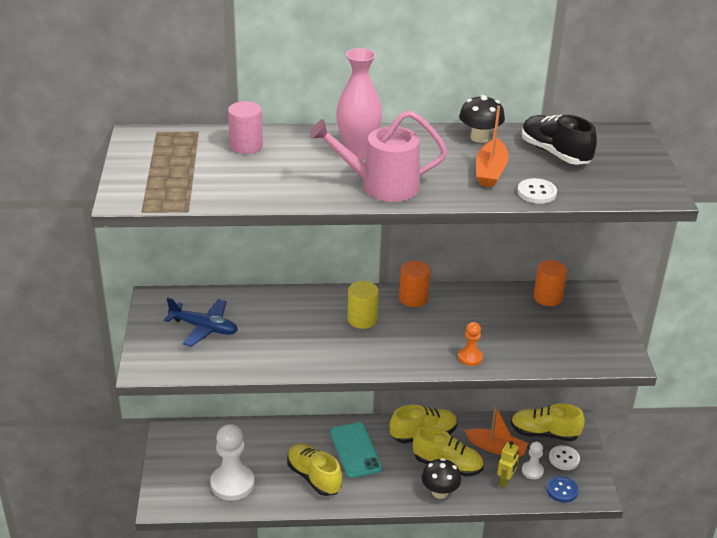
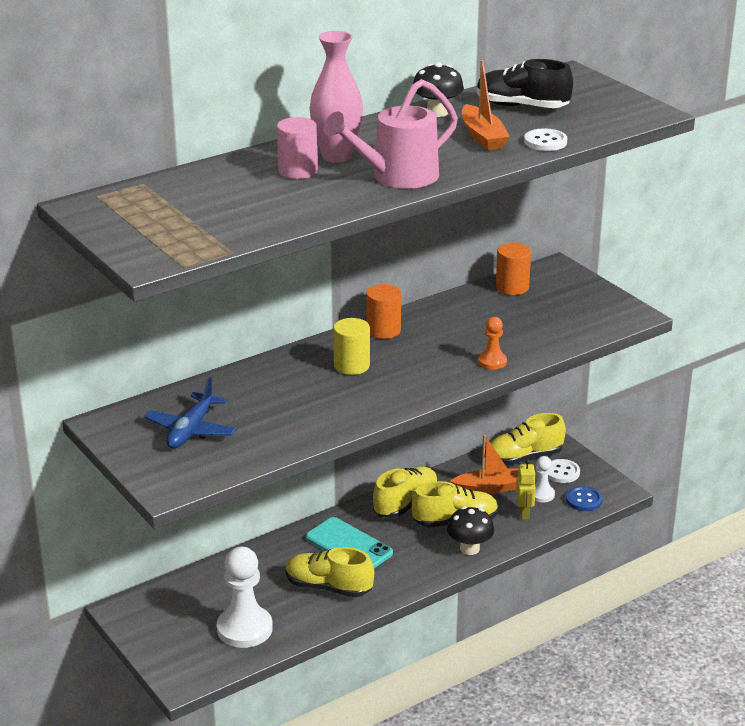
camera: 30 degrees left, 5 degrees down
(204, 328) = (191, 430): blue plane -> blue plane turned 120 degrees clockwise
(246, 146) = (214, 182): pink cylinder -> pink cylinder (298, 171)

